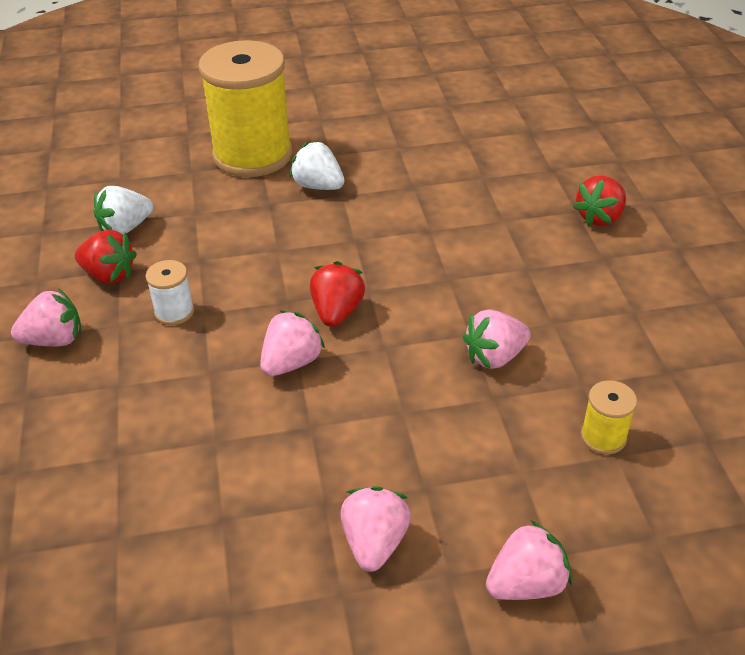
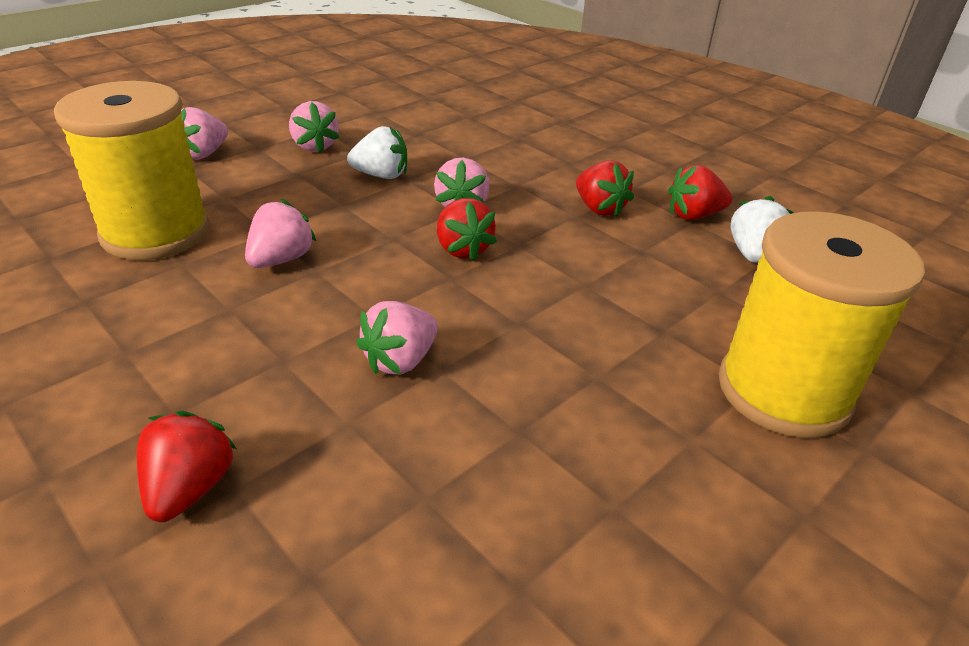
camera: 145 degrees right, 5 degrees down
(54, 340) = (653, 170): pink strawberry -> pink strawberry (400, 360)
(174, 312) = (599, 209): white spool -> red strawberry
(318, 186) = (641, 376): white strawberry -> white strawberry (381, 175)
(603, 437) = (156, 232): yellow spool -> yellow spool, size x2.44

